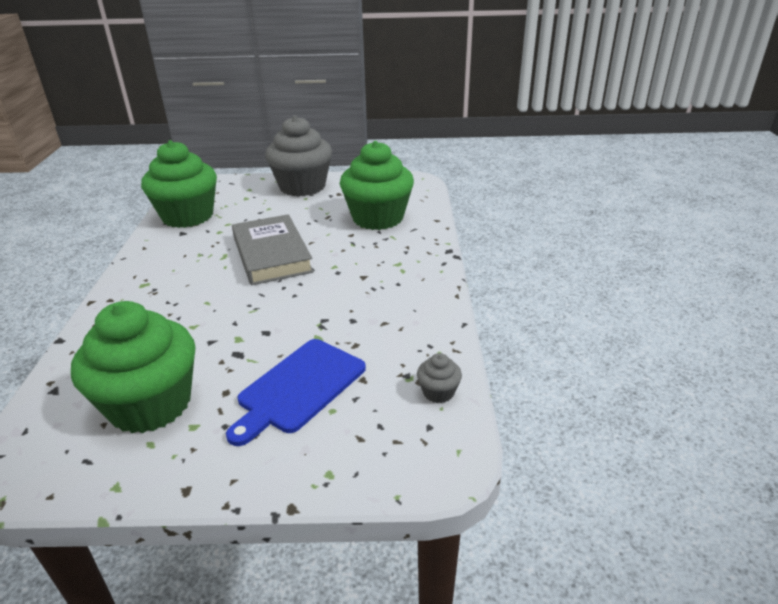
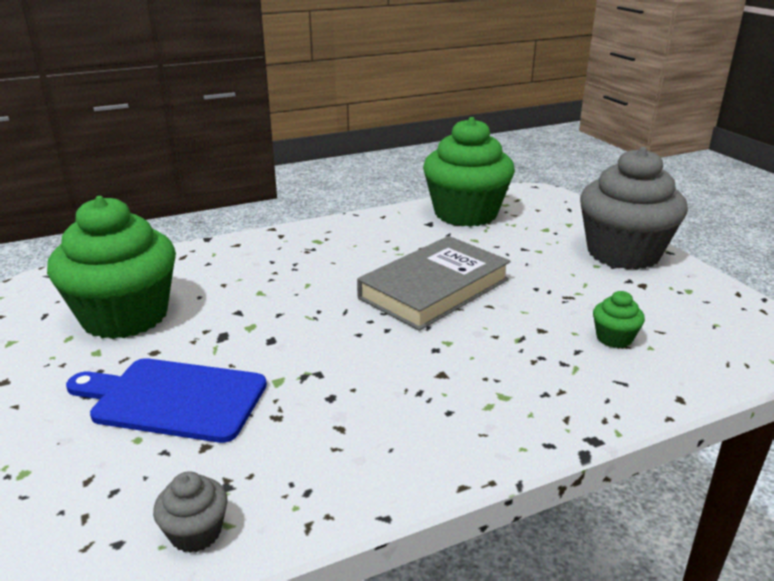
camera: 65 degrees right, 5 degrees down
(378, 218) = (614, 338): green cupcake -> green cupcake, size x0.40

